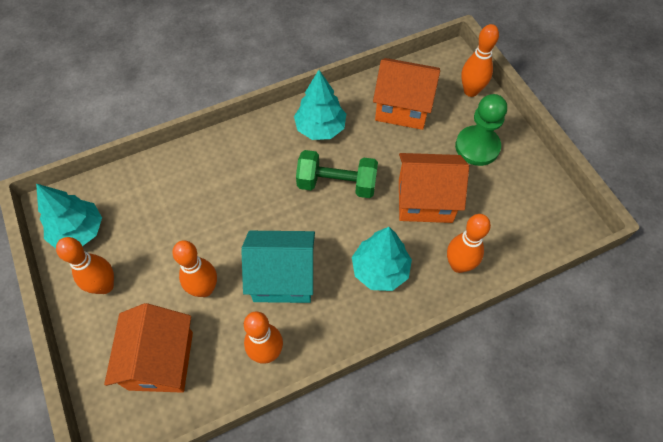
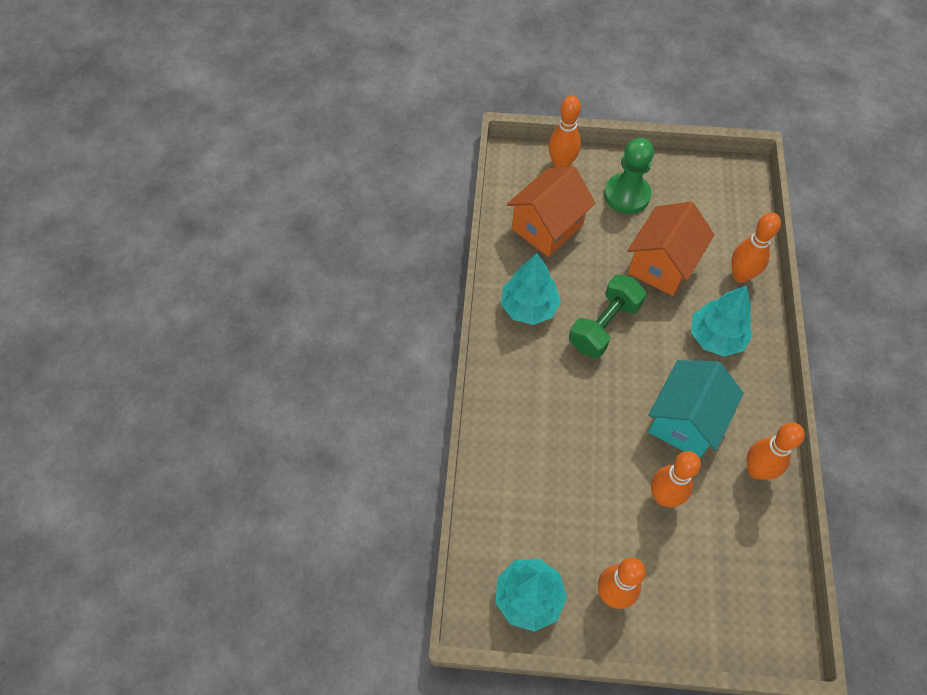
camera: 60 degrees left, 0 degrees up
(161, 360) = (724, 570): orange house -> none

